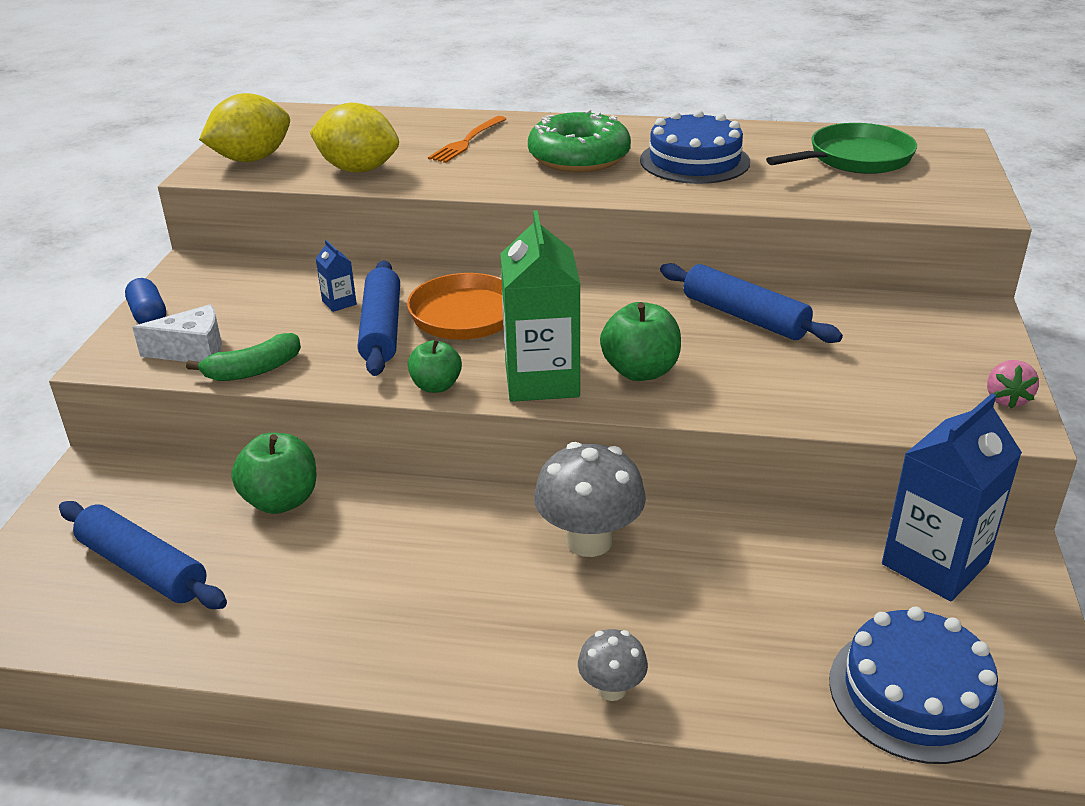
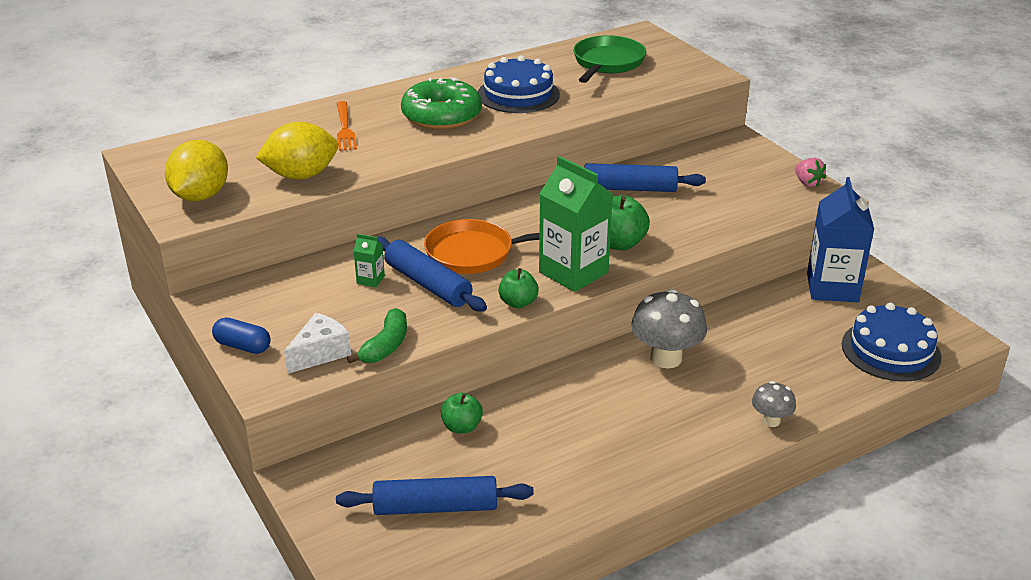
camera: 40 degrees left, 0 degrees up
(281, 501) = (462, 427): green apple -> green apple, size x0.66
(339, 303) = (370, 280): blue carton -> green carton

